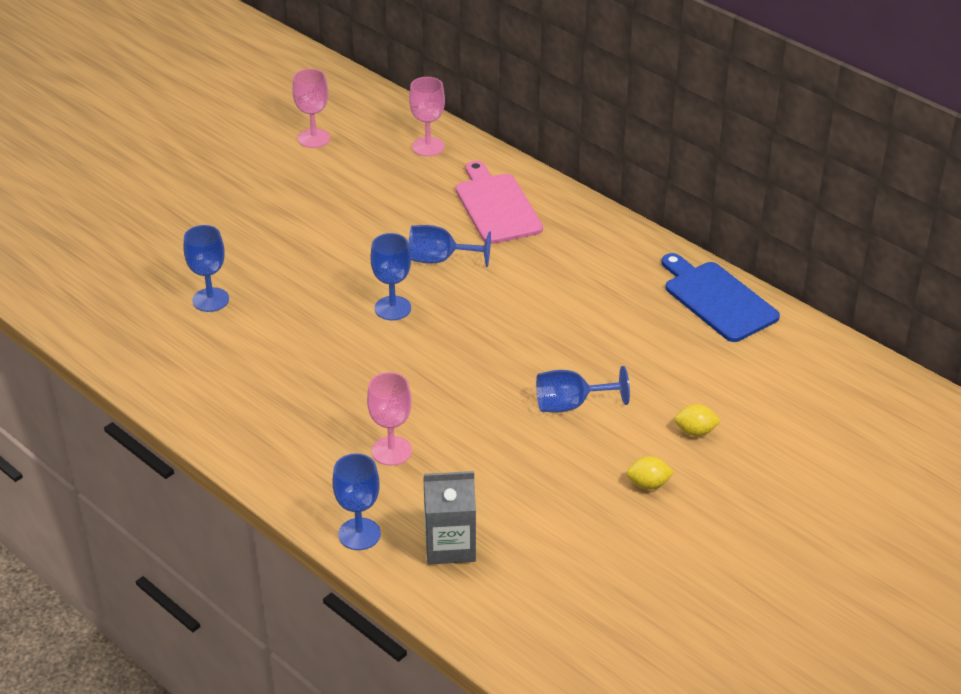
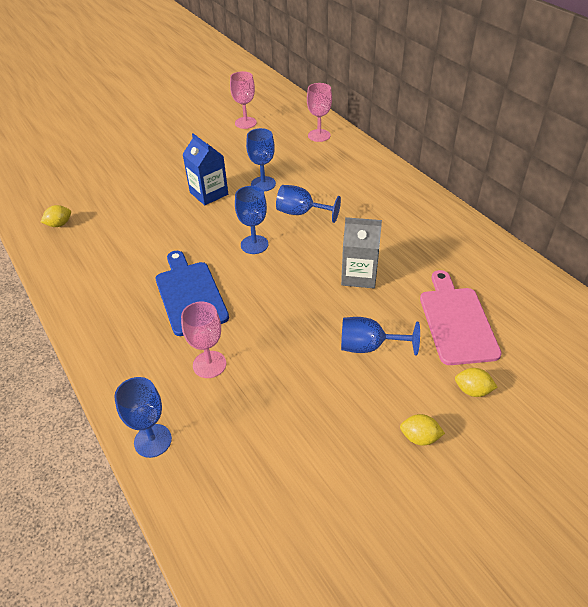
camera: 15 degrees right, 5 degrees up
(113, 317) = (59, 224): none -> yellow lemon
(210, 300) = (130, 221): blue goblet -> blue goblet (263, 184)
(304, 249) = (209, 193): none -> blue carton
(450, 545) = (225, 468): grey carton -> grey carton (359, 275)
(496, 206) = (354, 180): pink cutting board -> pink cutting board (456, 321)
(717, 299) = (510, 272): blue cutting board -> blue cutting board (190, 295)

